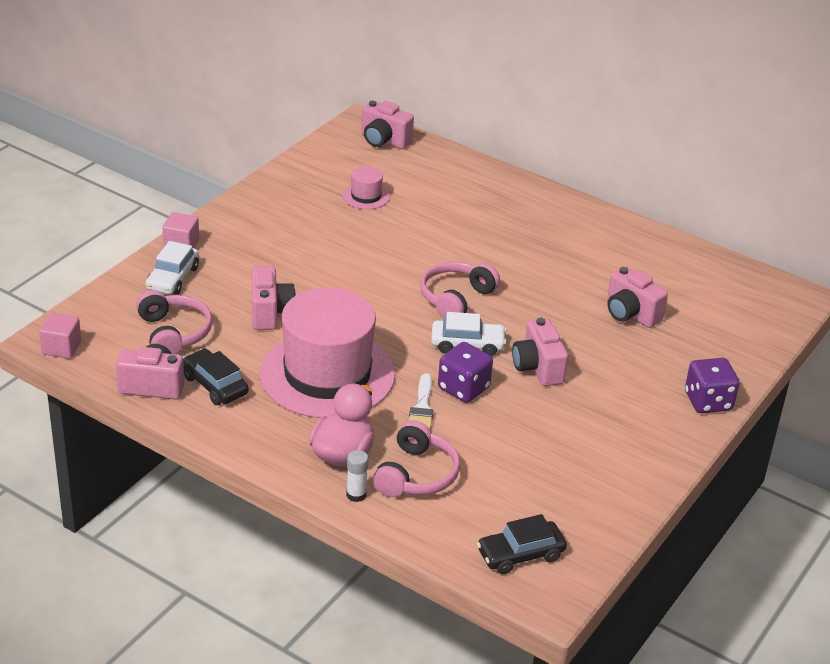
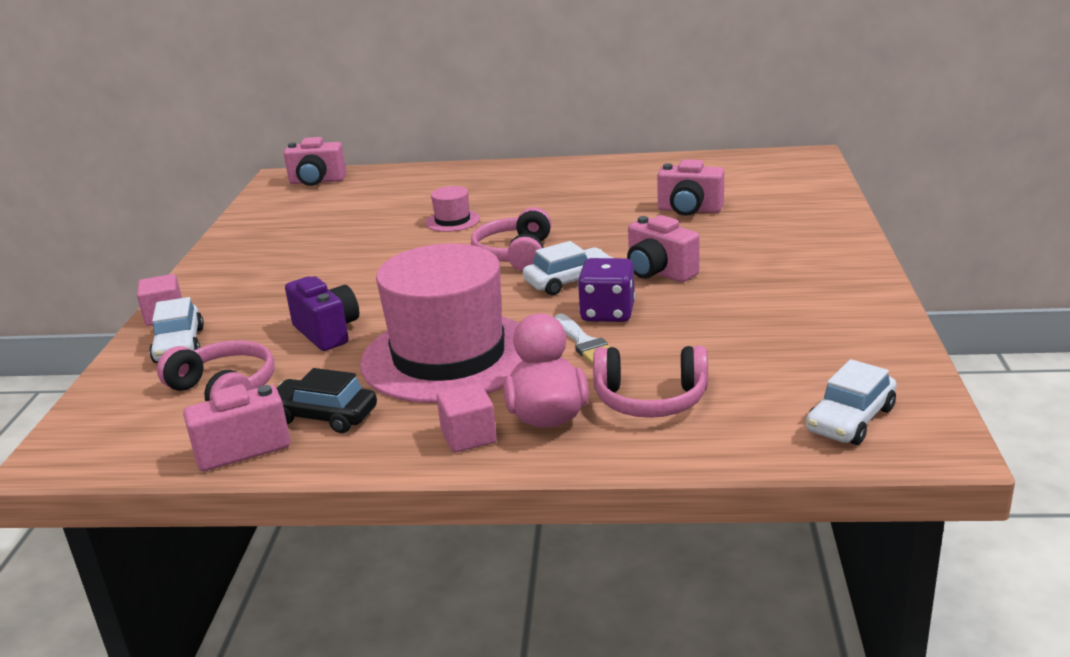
camera: 25 degrees left, 10 degrees down
(61, 348) = (79, 458): pink cube -> pink cube (468, 437)
(270, 313) = (327, 332): pink camera -> purple camera
(356, 495) = (607, 446): white glue stick -> none
(366, 196) = (339, 219): pink hat -> pink hat (452, 221)
(416, 475) = (650, 399): pink headphones -> pink headphones turned 105 degrees clockwise
(520, 554) = (850, 419): black car -> white car
(708, 401) = (840, 239): purple dice -> none

